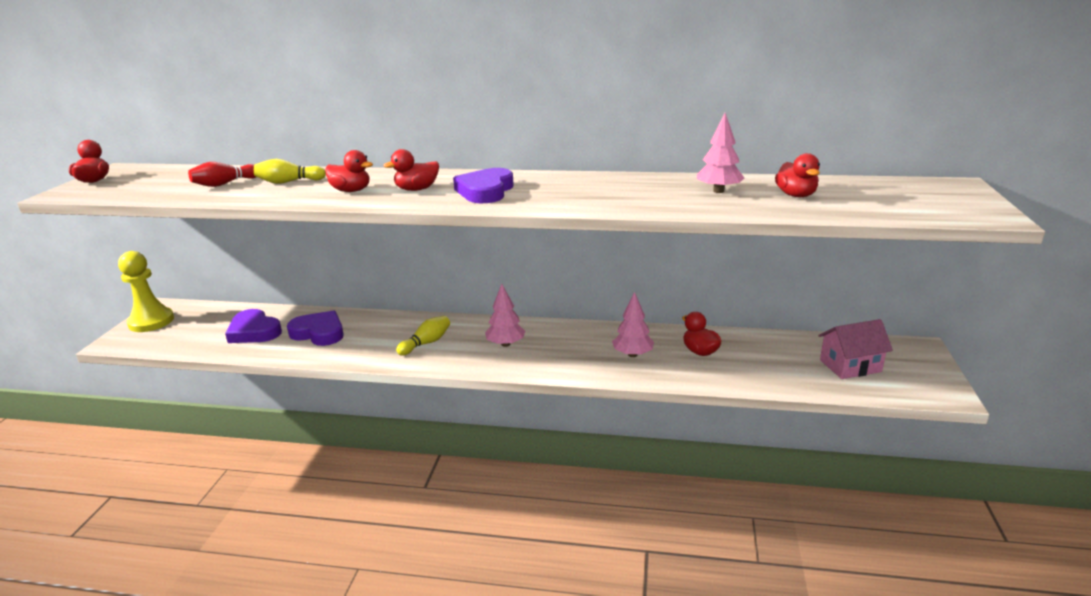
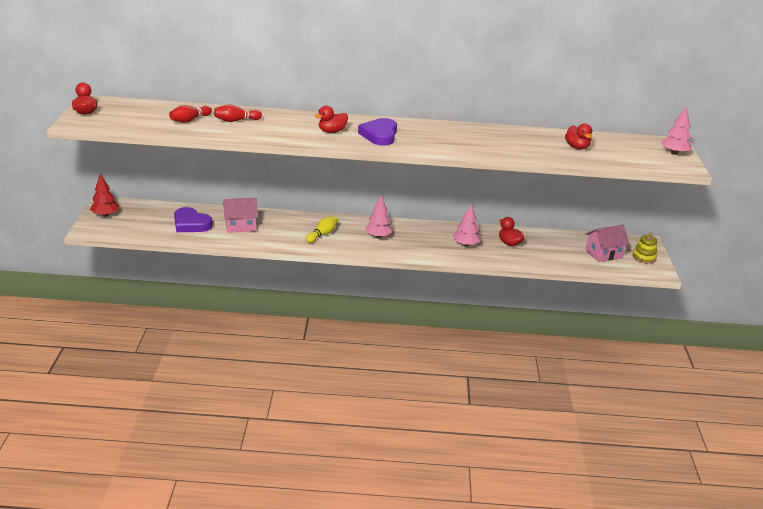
camera: 10 degrees left, 5 degrees up
(151, 321) = (105, 215): yellow pawn -> red tree
(288, 182) = (236, 120): yellow bowling pin -> red bowling pin
(319, 333) = (240, 226): purple heart -> pink house
(351, 191) = (287, 131): red duck -> none
(718, 191) = (529, 142): pink tree -> pink tree (674, 153)
(917, 370) = (644, 257): none -> yellow stacking toy

